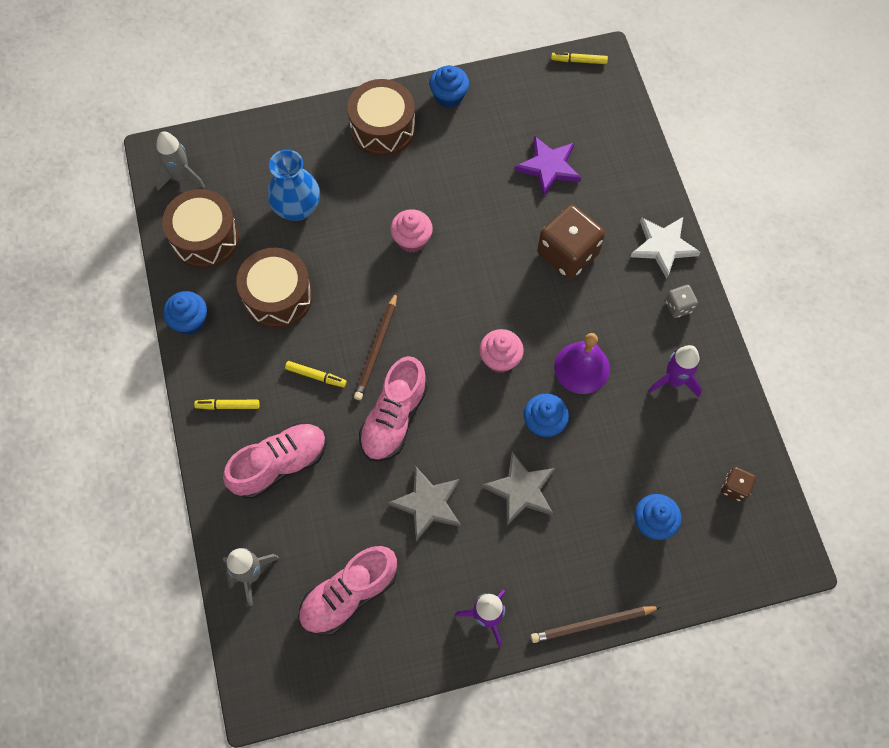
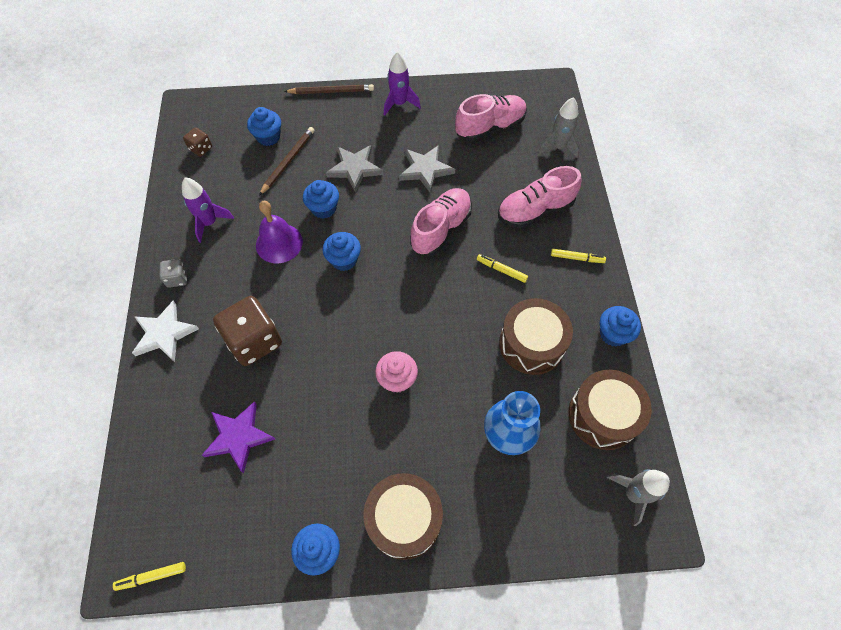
camera: 170 degrees left, 5 degrees down
(377, 348) = (446, 284): brown pencil -> brown pencil (288, 161)
(500, 359) = (344, 260): pink cupcake -> blue cupcake
(579, 61) = (152, 576): yellow marker -> yellow marker turned 150 degrees clockwise

